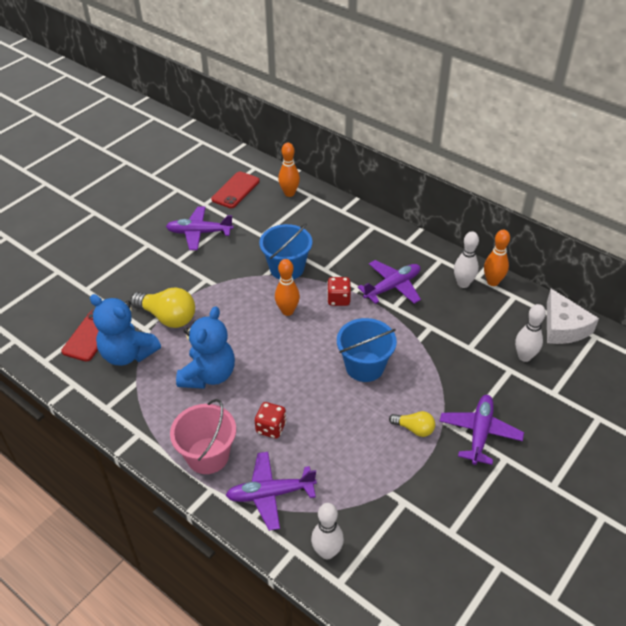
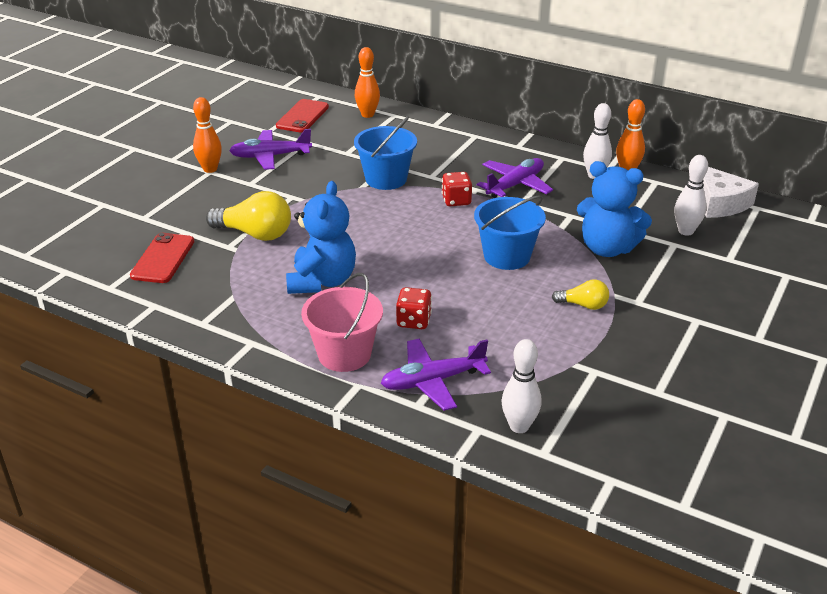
camera: 10 degrees left, 10 degrees down
(128, 354) = (215, 271): blue teddy bear -> blue teddy bear (607, 248)
(287, 311) = (399, 216): orange bowling pin -> orange bowling pin (210, 169)
(480, 433) = (659, 301): purple plane -> none

